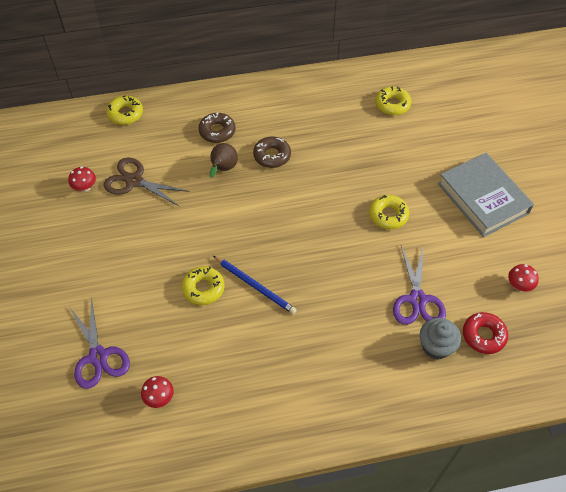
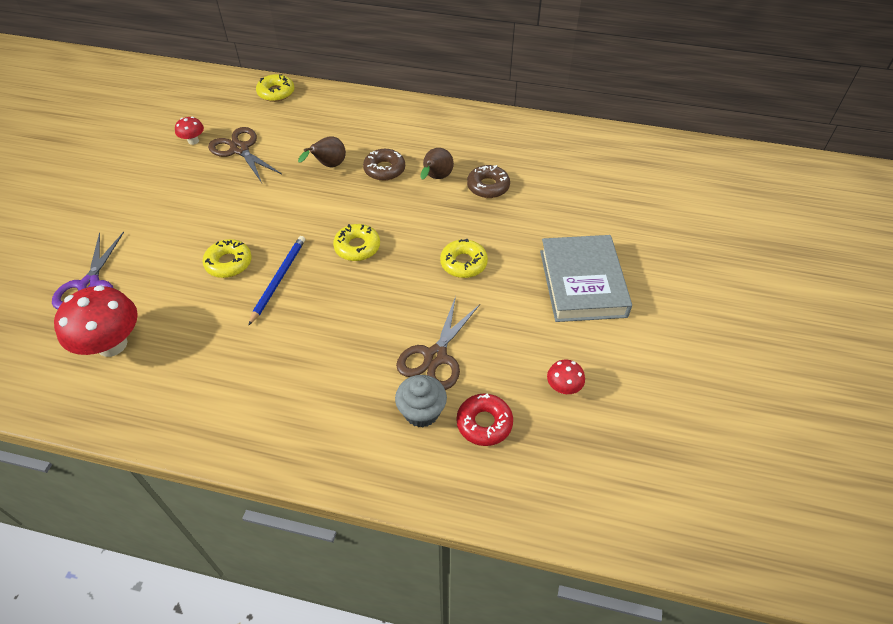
camera: 25 degrees right, 5 degrees down
(159, 398) = (112, 344): red mushroom -> red mushroom, size x2.08
(217, 131) = (348, 132): brown donut -> brown donut (488, 186)
(255, 286) = (279, 279): blue pencil -> blue pencil turned 135 degrees counterclockwise
(319, 148) = (436, 178): none -> brown pear
(392, 104) = (543, 162): yellow donut -> yellow donut (357, 247)
(417, 299) = (435, 356): purple scissors -> brown scissors

